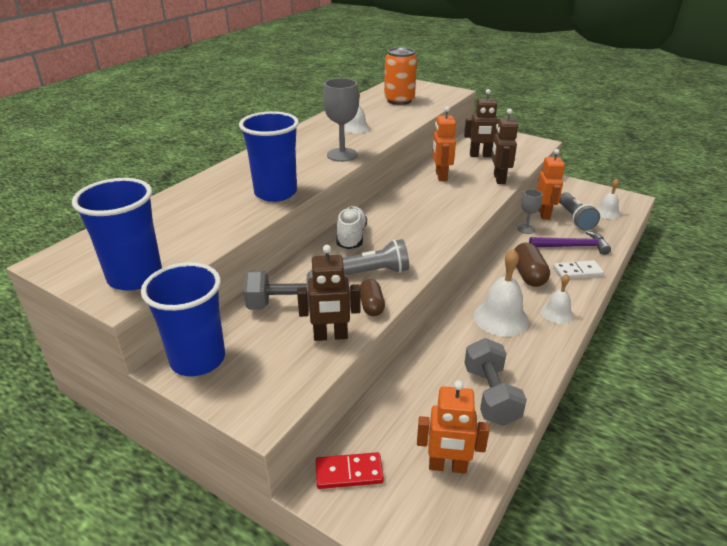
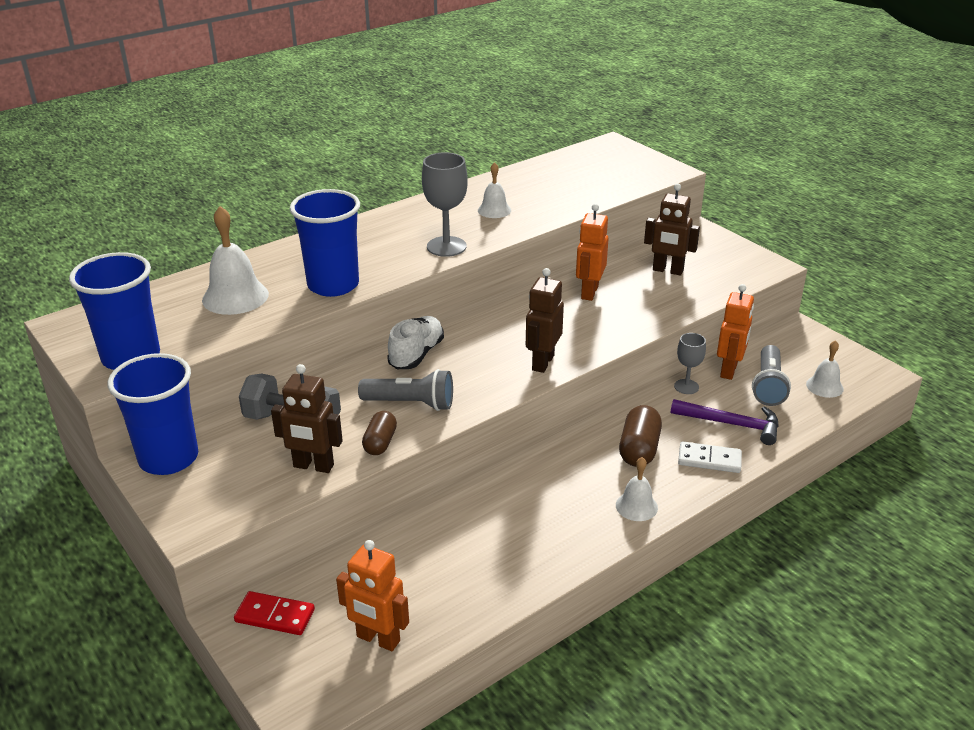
camera: 20 degrees right, 0 degrees up
(399, 100) = (583, 175): orange can -> none
(490, 395) = (479, 580): grey dumbbell -> none
(499, 179) = (664, 310): brown robot -> brown robot (542, 362)
(501, 318) = (560, 495): white bell -> white bell (235, 297)

